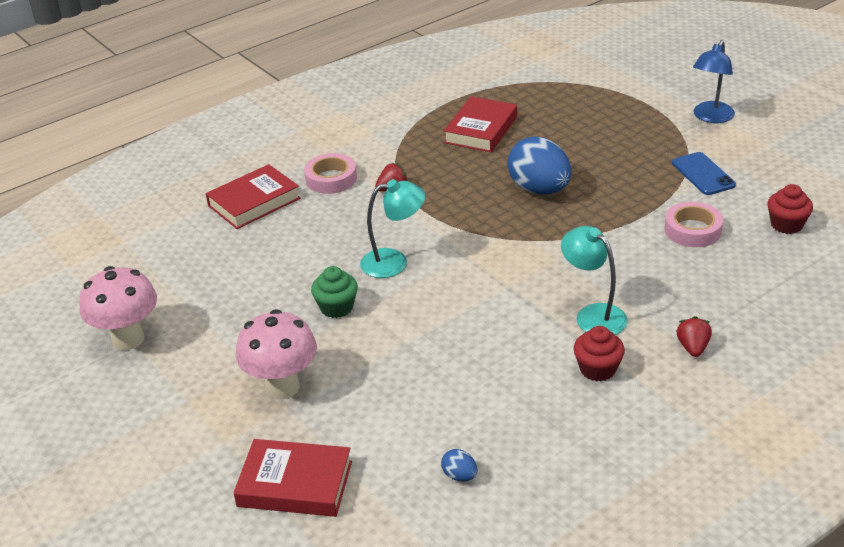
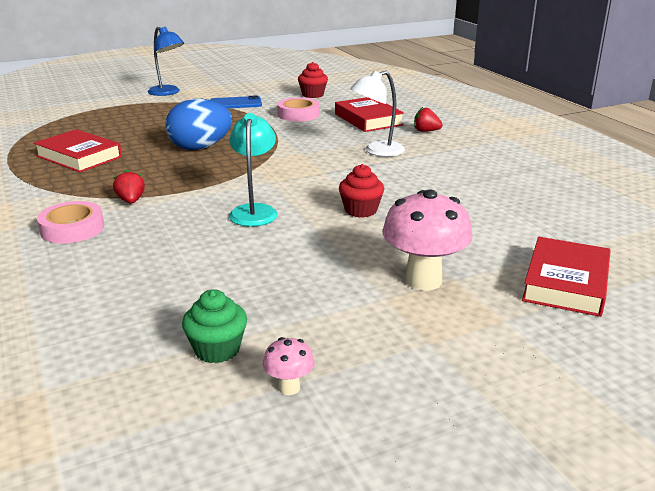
camera: 80 degrees left, 10 degrees down
(128, 339) = (289, 387): pink mushroom -> pink mushroom, size x0.47
(254, 202) = (63, 277): red book -> red book (368, 119)
(336, 307) = (308, 243): green cupcake -> green cupcake (217, 349)
(459, 476) = (552, 212): blue egg -> none
(593, 315) = (377, 151): turquoise lamp -> white lamp
(597, 369) = (439, 157): red cupcake -> red cupcake (360, 210)

